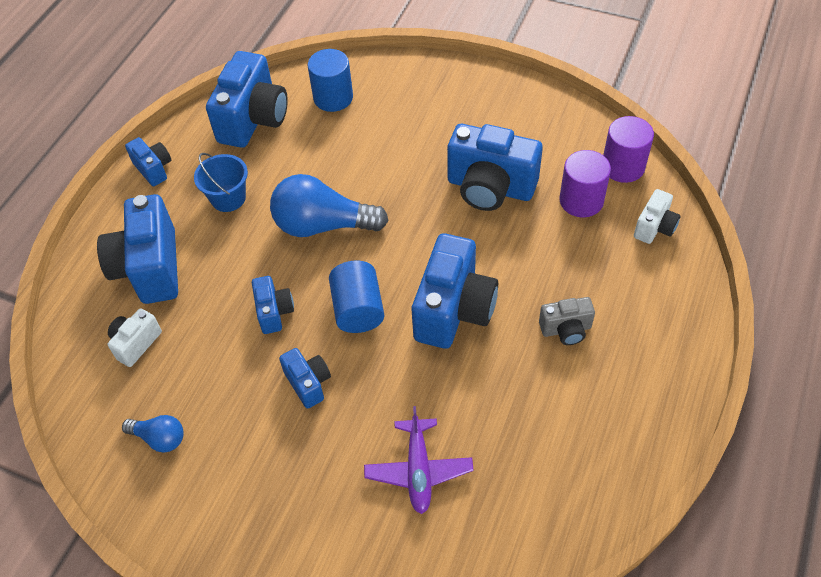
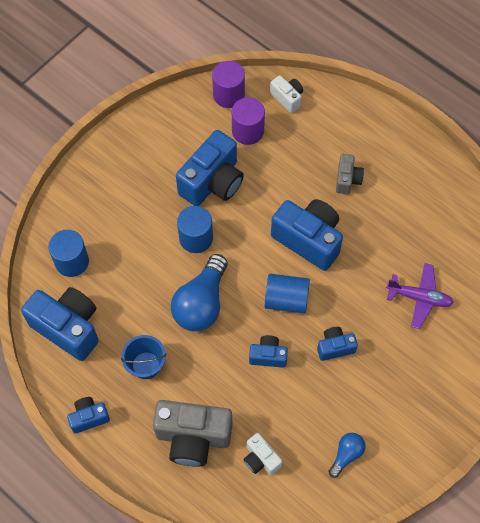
camera: 75 degrees left, 10 degrees up
(150, 268) = (193, 437): blue camera -> grey camera
(407, 194) = (196, 238): none -> blue cylinder

